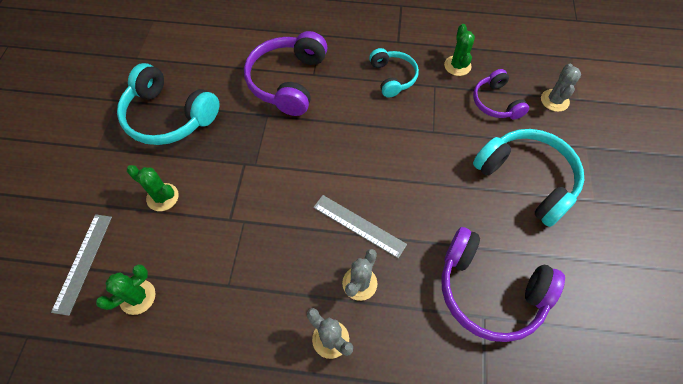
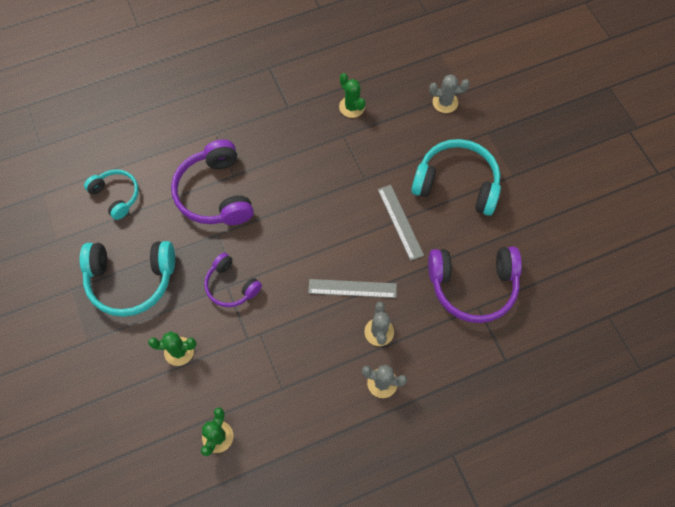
camera: 30 degrees left, 5 degrees up
(83, 262) = (152, 437): grey ruler -> grey ruler (400, 222)
(392, 77) = (304, 145): turquoise headphones -> turquoise headphones (116, 196)
(496, 102) = (400, 127): purple headphones -> purple headphones (231, 286)
(554, 100) = (445, 102): grey cactus -> grey cactus turned 75 degrees counterclockwise

